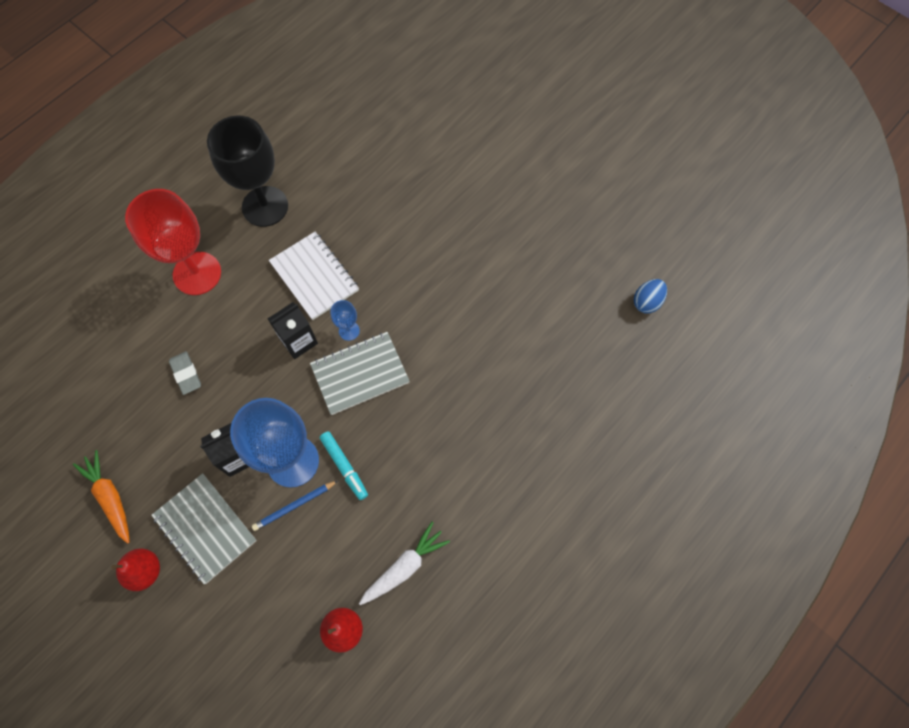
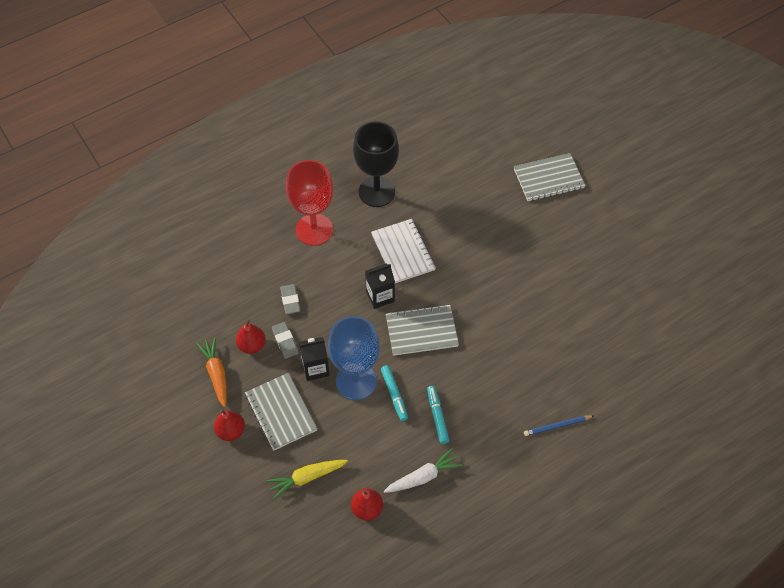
camera: 15 degrees right, 10 degrees down
(149, 447) = (252, 345): none -> red pear
(191, 430) = (285, 341): none -> grey eraser
(257, 609) = (307, 478): none -> yellow carrot
(294, 506) = (350, 413): blue pencil -> blue pencil (557, 426)
(349, 331) = (420, 298): blue goblet -> none
(404, 481) = (437, 416): none -> turquoise marker
(469, 143) = (548, 178): none -> grey notebook
(647, 302) = (662, 331): blue egg -> none

